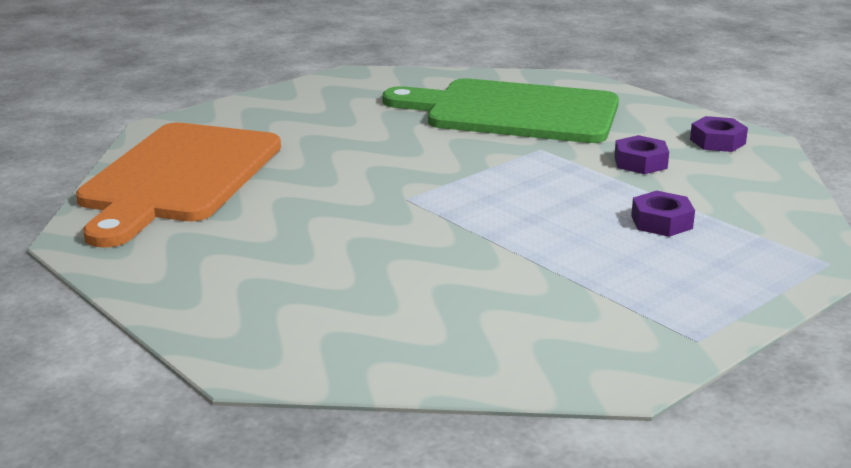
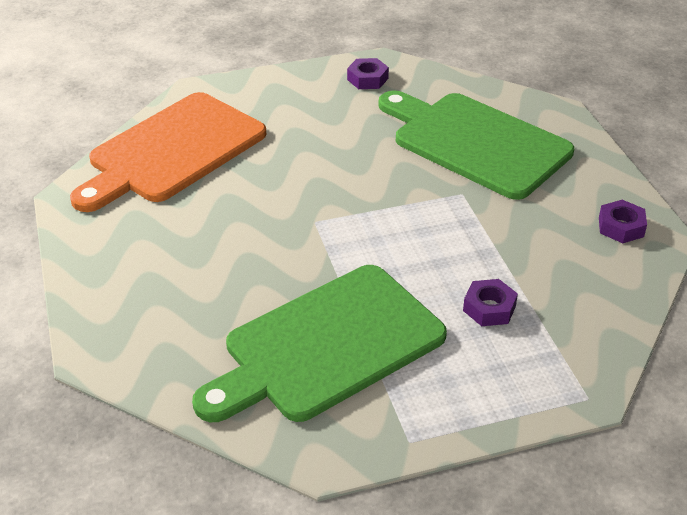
camera: 25 degrees right, 15 degrees up
(525, 289) = (327, 345): none -> green cutting board
(640, 162) = (531, 234): purple nut -> purple nut (367, 79)

